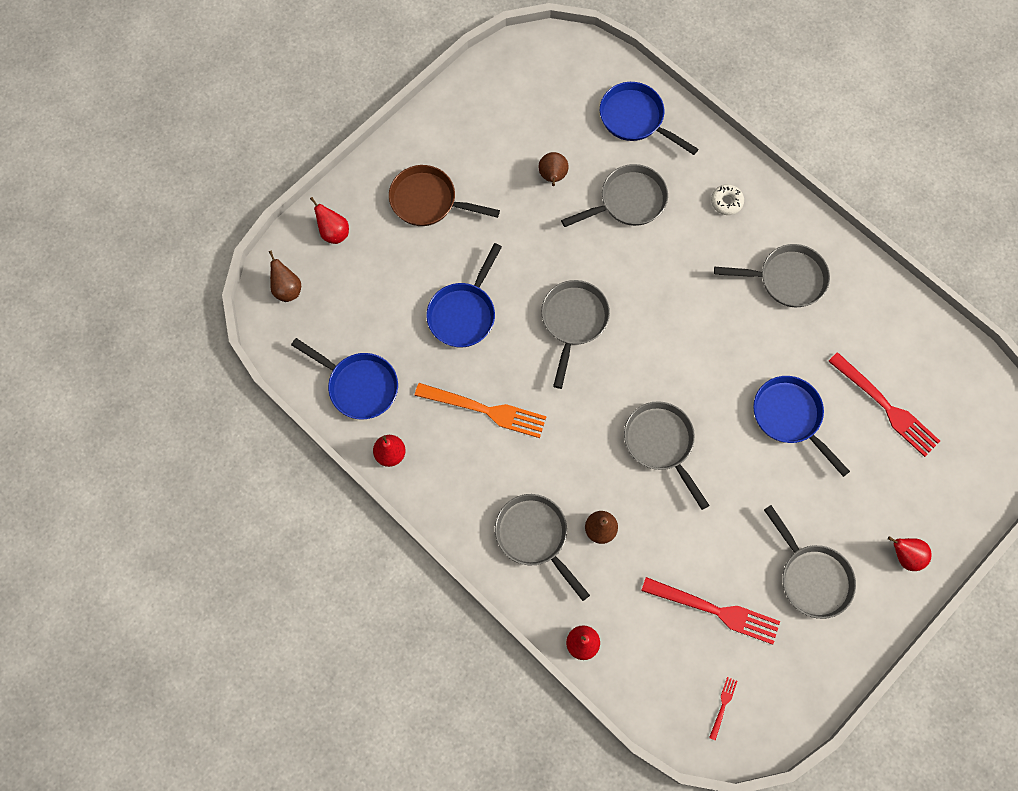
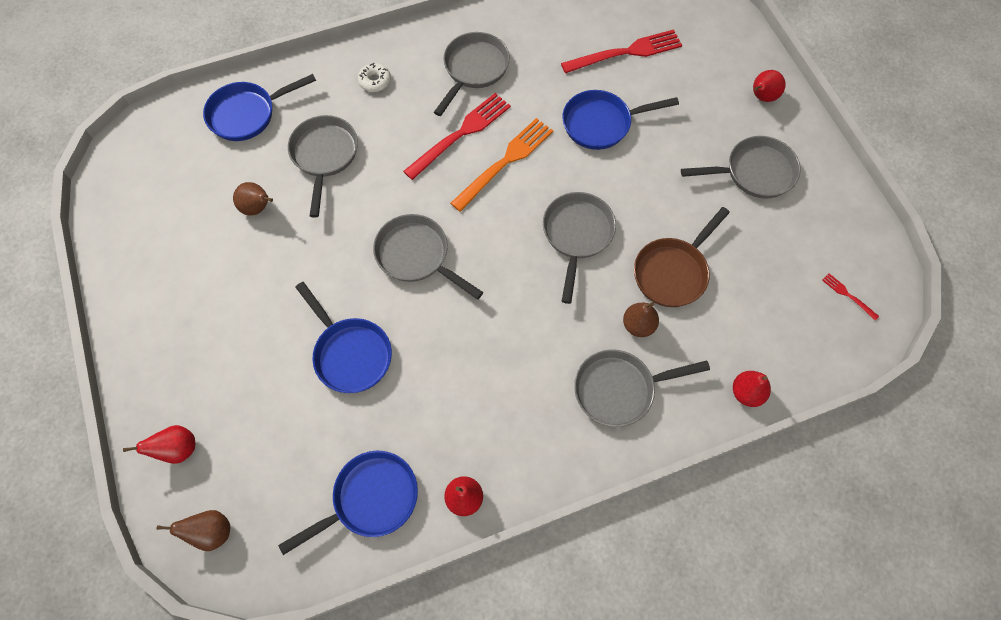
camera: 65 degrees left, 5 degrees down
(428, 201) = (206, 334): brown pan -> brown pan (673, 272)
(486, 410) = (465, 377): orange fork -> orange fork (505, 161)
(661, 443) = (577, 235): grey pan -> grey pan turned 105 degrees clockwise
(716, 611) = (756, 261): red fork -> red fork (461, 133)

